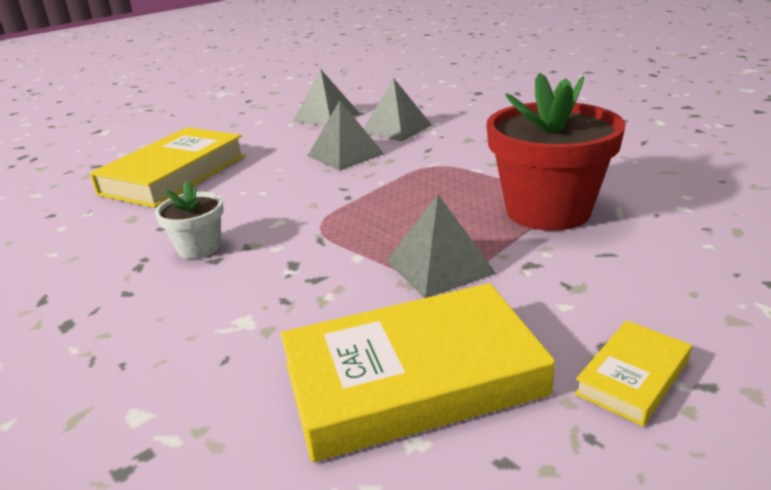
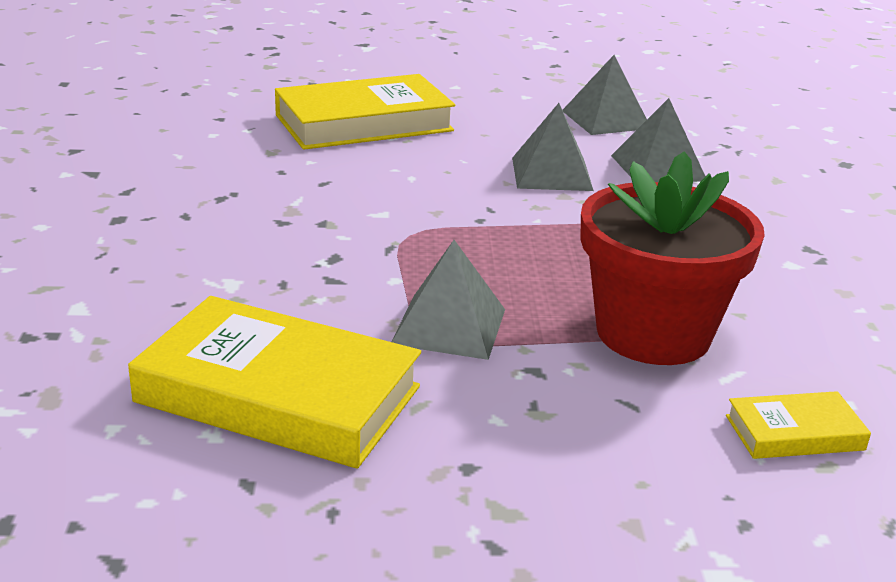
camera: 35 degrees right, 0 degrees up
(199, 247) = (285, 204): white flower pot -> none
(632, 377) = (444, 500): yellow book -> yellow book (794, 433)

